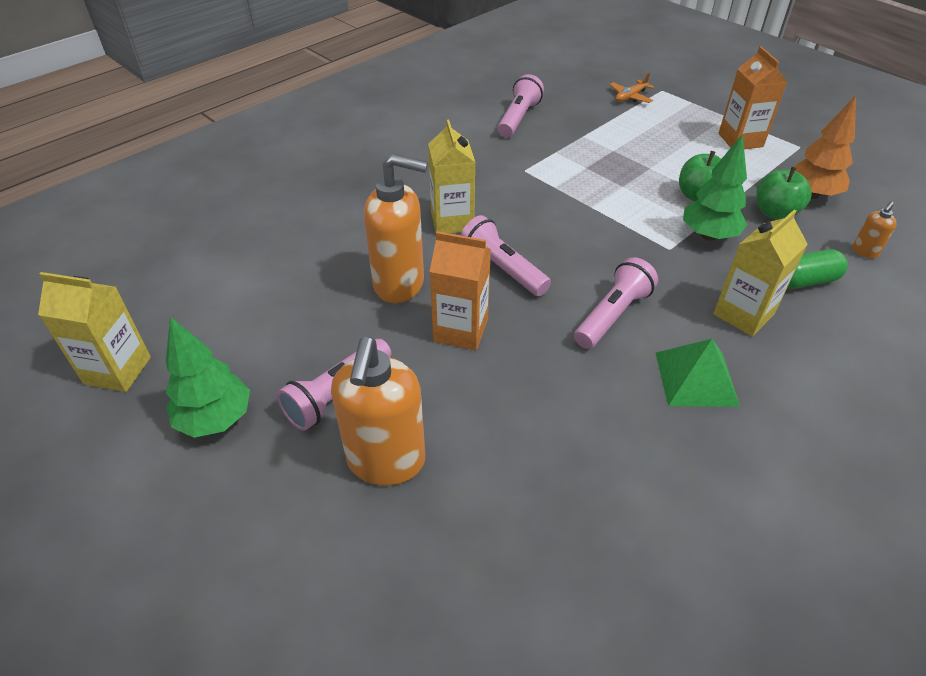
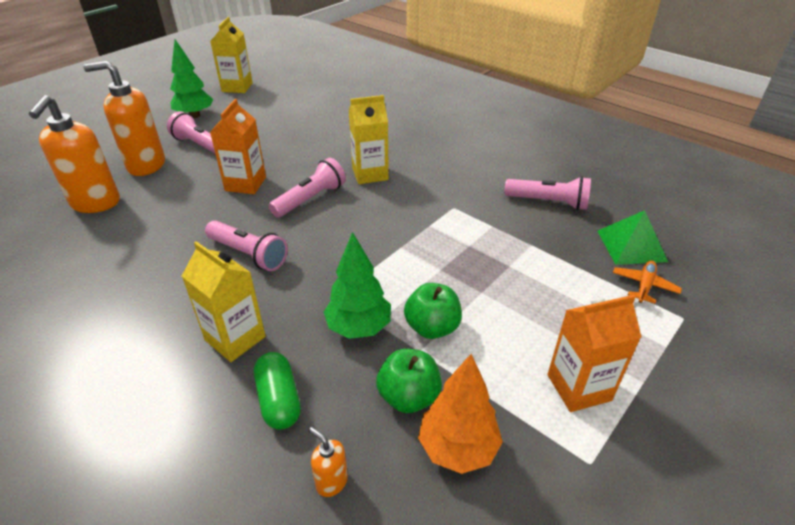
camera: 85 degrees right, 5 degrees down
(399, 284) = (296, 157): orange soap dispenser -> orange soap dispenser (95, 203)
(630, 97) = (644, 286): orange plane -> orange plane turned 75 degrees clockwise
(696, 378) = (166, 297): green pyramid -> green pyramid (631, 245)

